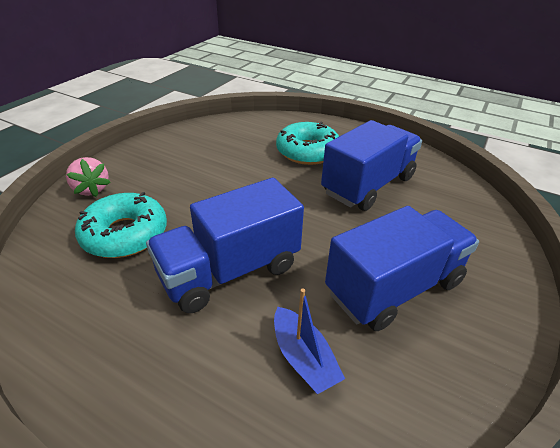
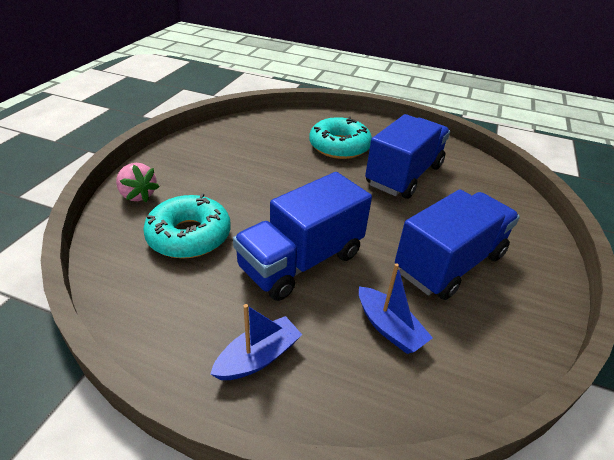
camera: 10 degrees left, 0 degrees up
(148, 377) = (258, 357): none -> blue boat

